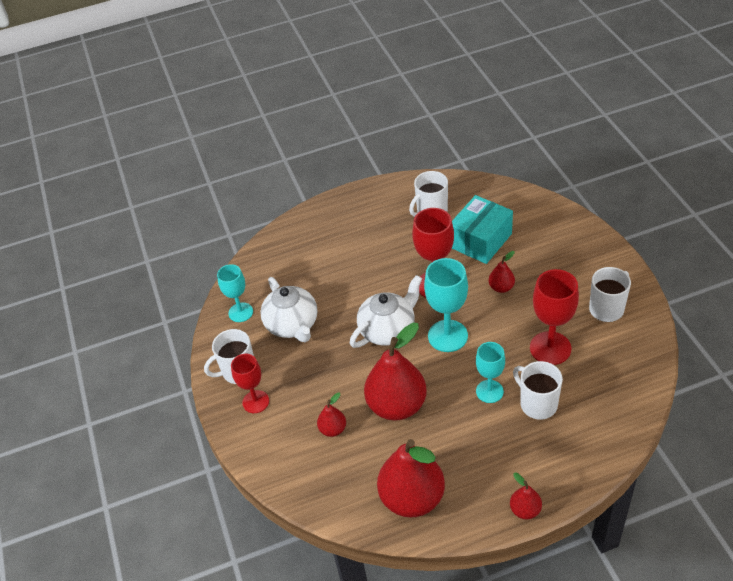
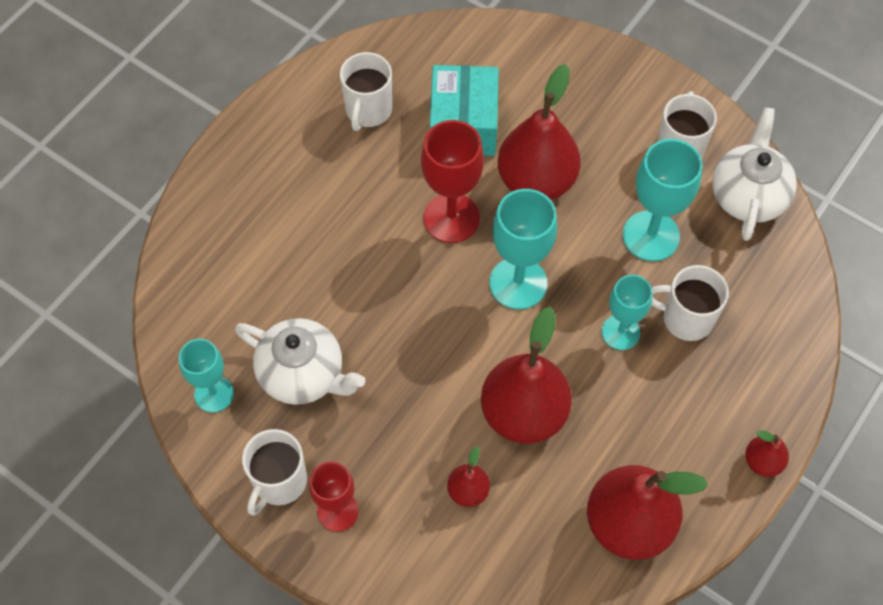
camera: 40 degrees left, 15 degrees up
(388, 330) = (437, 314): white teapot -> white teapot (748, 195)
(501, 287) = (536, 181): red pear -> red pear, size x2.14
(550, 348) = (651, 236): red goblet -> turquoise goblet

